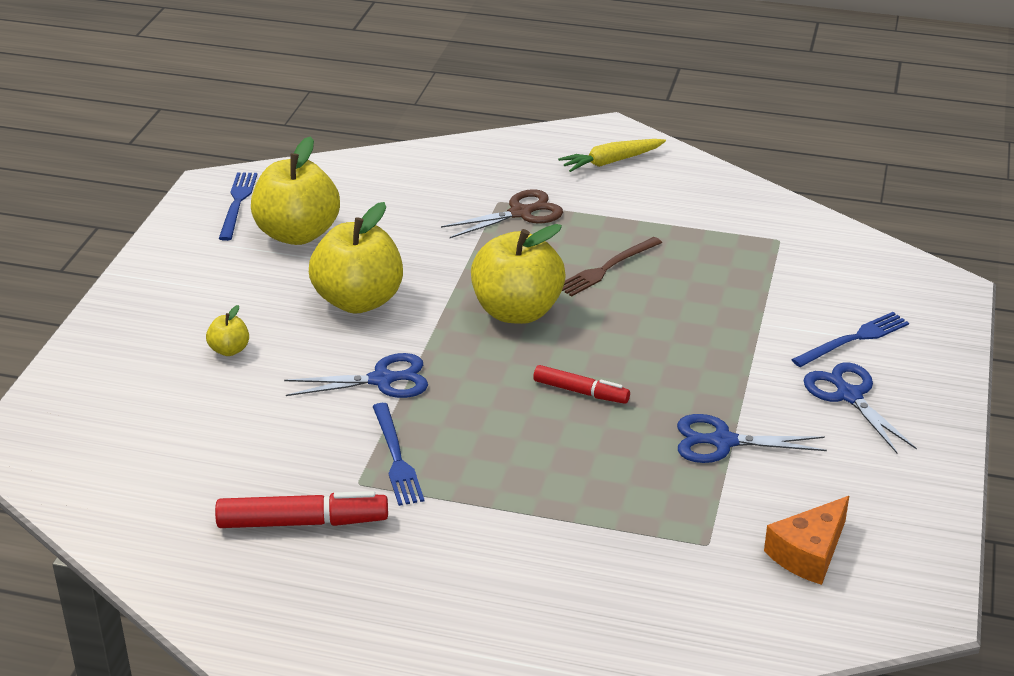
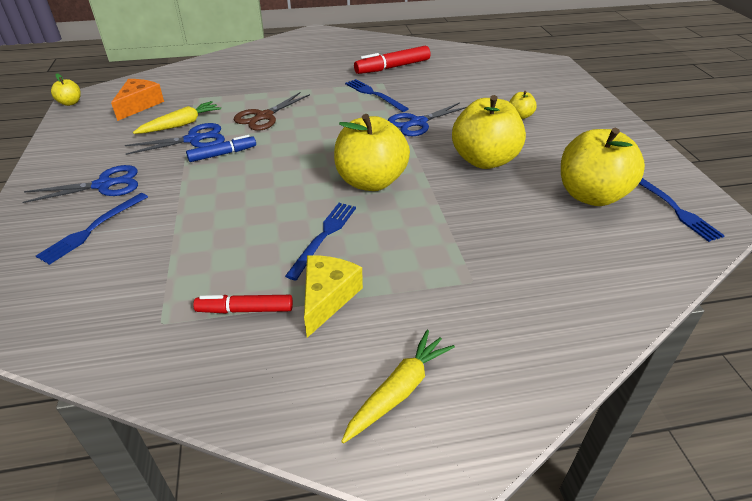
camera: 155 degrees right, 5 degrees up
(520, 213) = (440, 273): brown scissors -> brown scissors (264, 116)
(581, 392) = (294, 144): red marker -> red marker (245, 310)
(607, 268) = (324, 236): brown fork -> blue fork
(631, 221) = (327, 298): none -> yellow cheese
(686, 402) = (223, 154): none -> blue marker
(738, 480) = (181, 124): none -> yellow carrot
(849, 396) = (104, 185): blue scissors -> blue scissors turned 60 degrees counterclockwise
(940, 600) = (70, 103): none -> yellow apple

